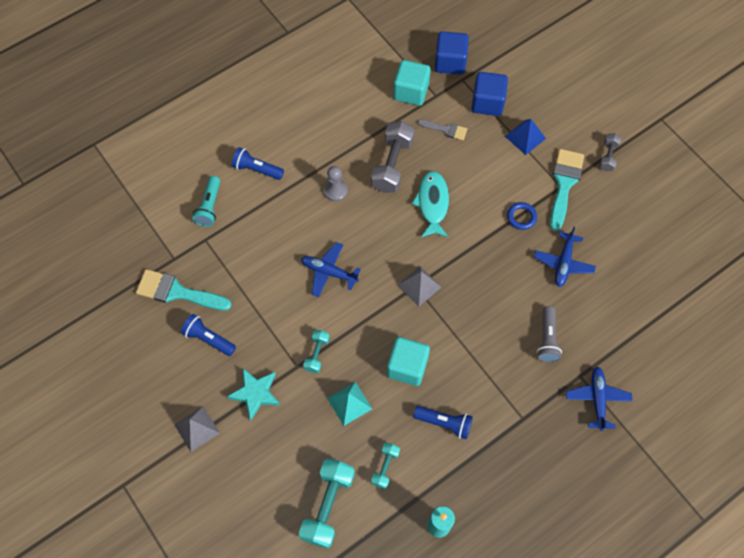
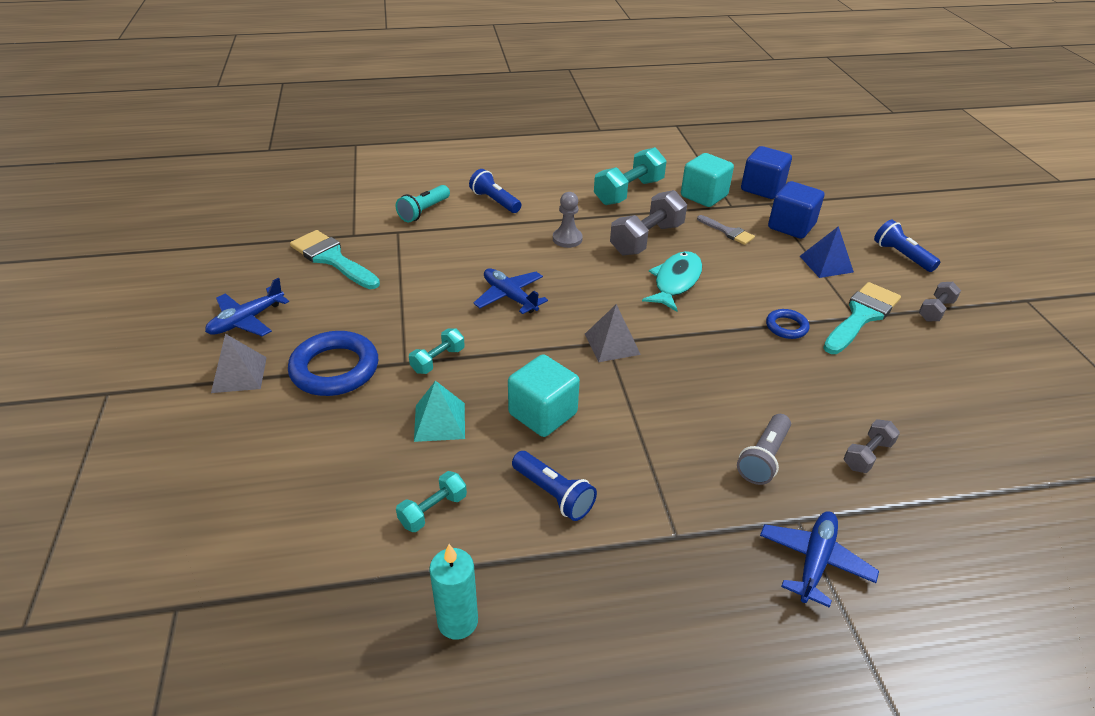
camera: 25 degrees right, 25 degrees down
(208, 339) = (328, 304): blue flashlight -> blue flashlight (901, 256)
(255, 393) = (335, 369): turquoise star -> blue ring
(328, 506) = (320, 521): turquoise dumbbell -> turquoise dumbbell (628, 192)
(563, 263) = (827, 387): blue plane -> blue plane (247, 320)
(602, 309) = (867, 455): none -> grey dumbbell

